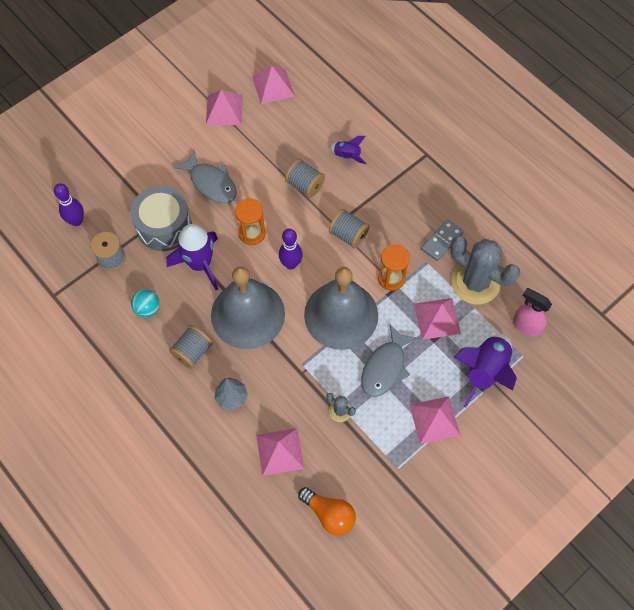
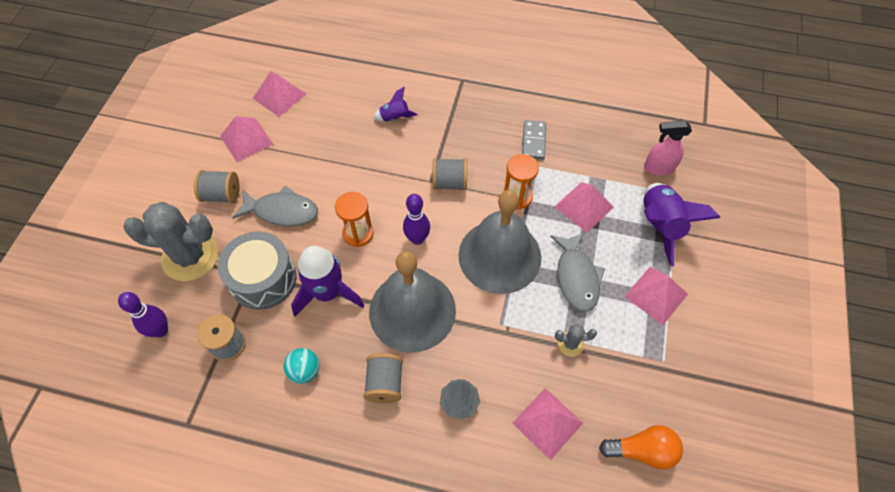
camera: 35 degrees left, 5 degrees down
(305, 185) = (375, 163): grey spool -> grey spool (222, 195)
(475, 282) = (589, 158): grey cactus -> grey cactus (190, 256)

